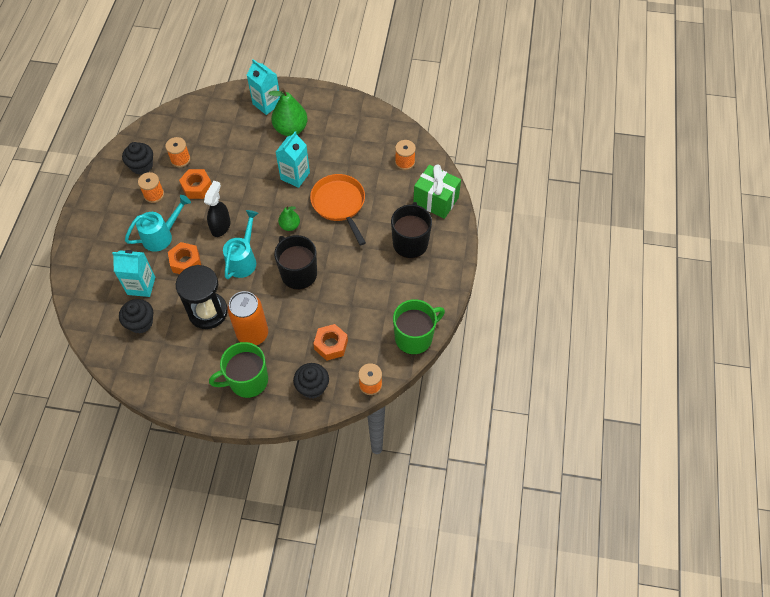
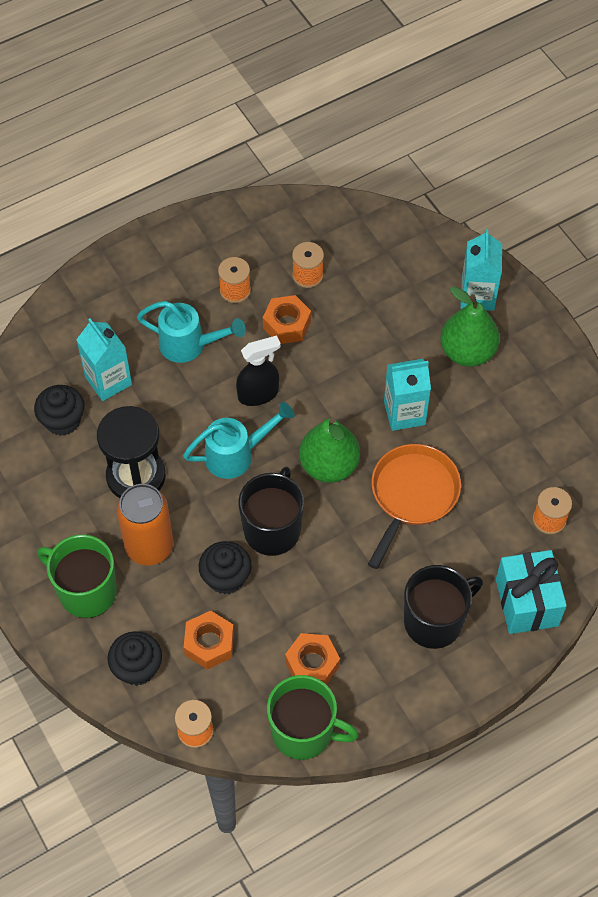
camera: 50 degrees right, 0 degrees up
(142, 166) = (260, 245): black cupcake -> black cupcake (226, 577)
(186, 262) = (178, 399): orange nut -> orange nut (312, 664)
(290, 226) = (329, 465): green pear -> green pear, size x1.77
(436, 200) = (527, 602): green gift -> turquoise gift

